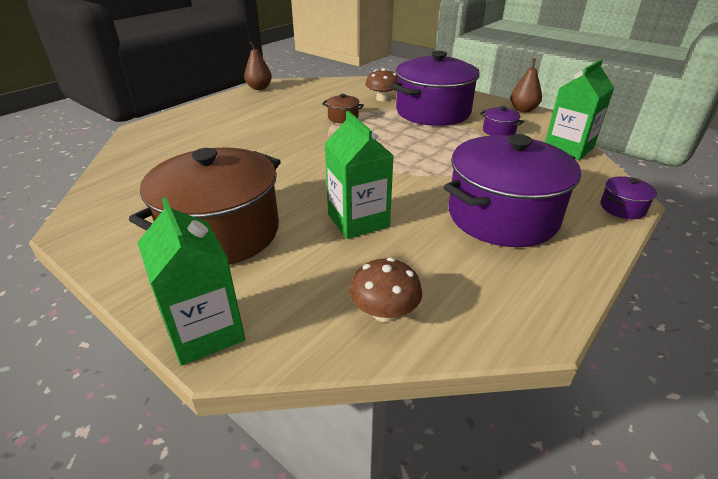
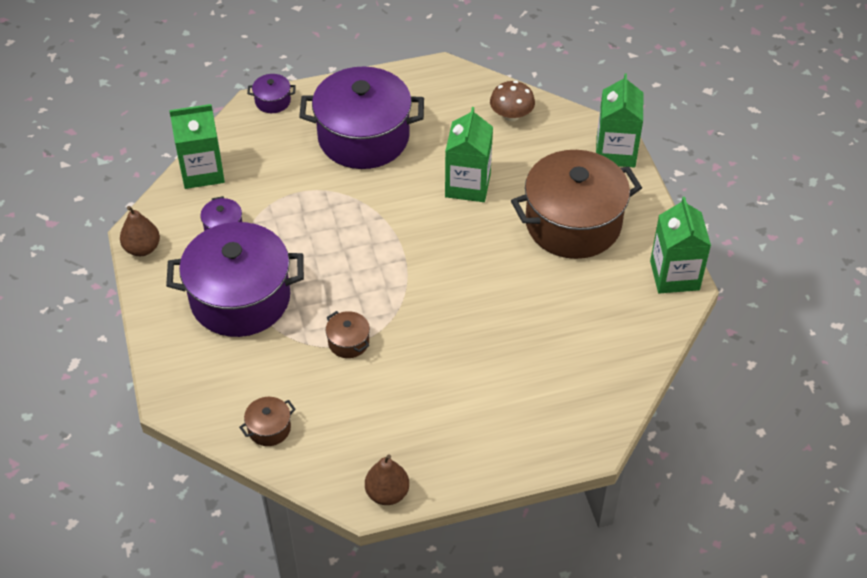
camera: 145 degrees left, 15 degrees up
(85, 232) = (674, 275): none -> green carton
(345, 86) = (269, 428): none -> brown pot
(382, 99) = (260, 363): brown mushroom -> none

